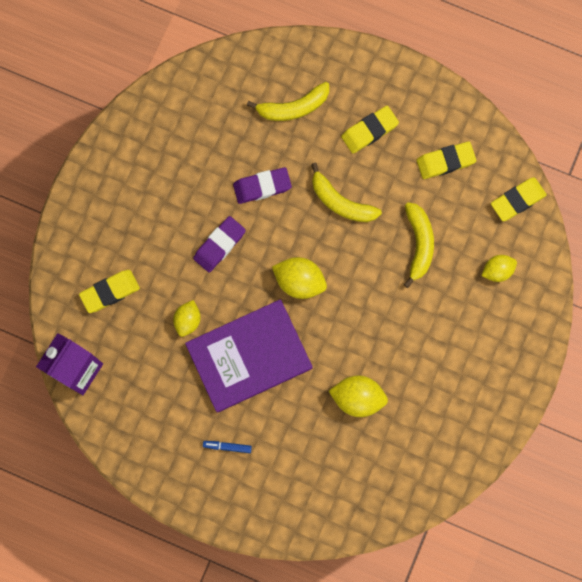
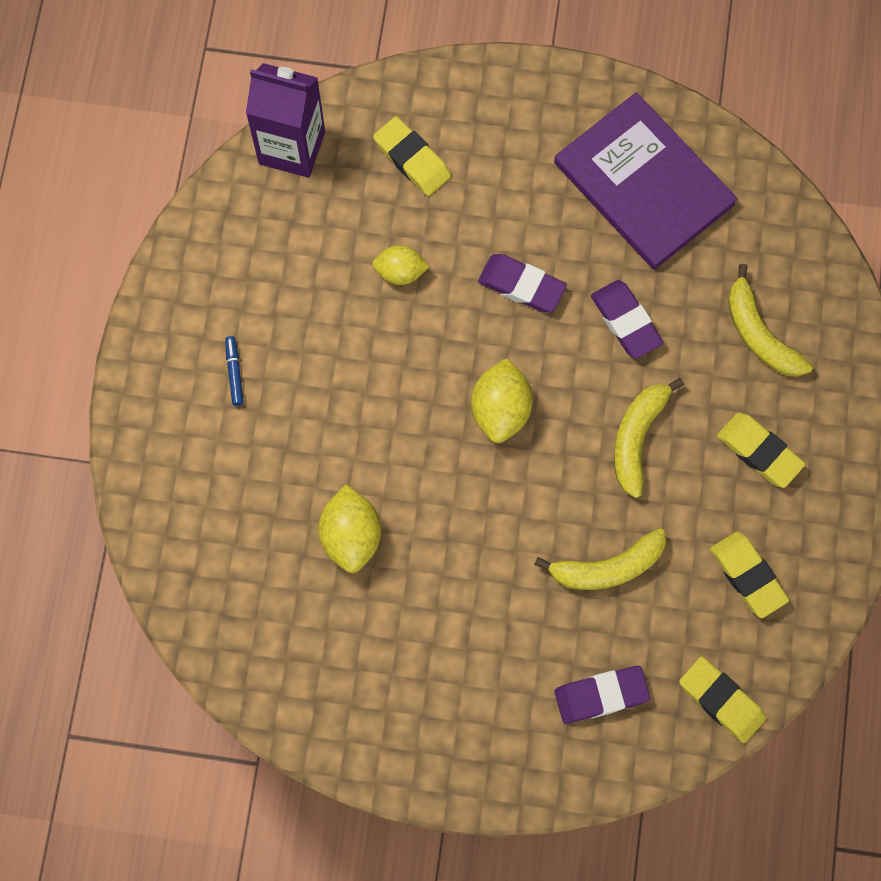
camera: 75 degrees right, 5 degrees down
(249, 356) = (371, 368): purple book -> purple book (644, 183)
(497, 270) = (601, 695): yellow lemon -> purple eraser

